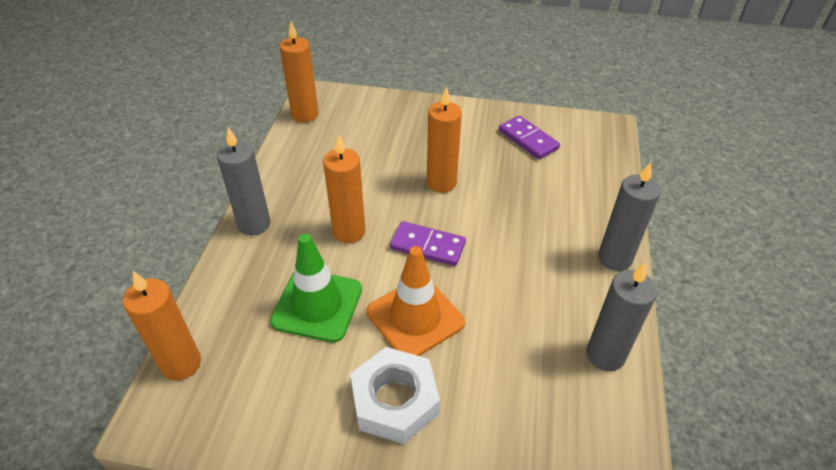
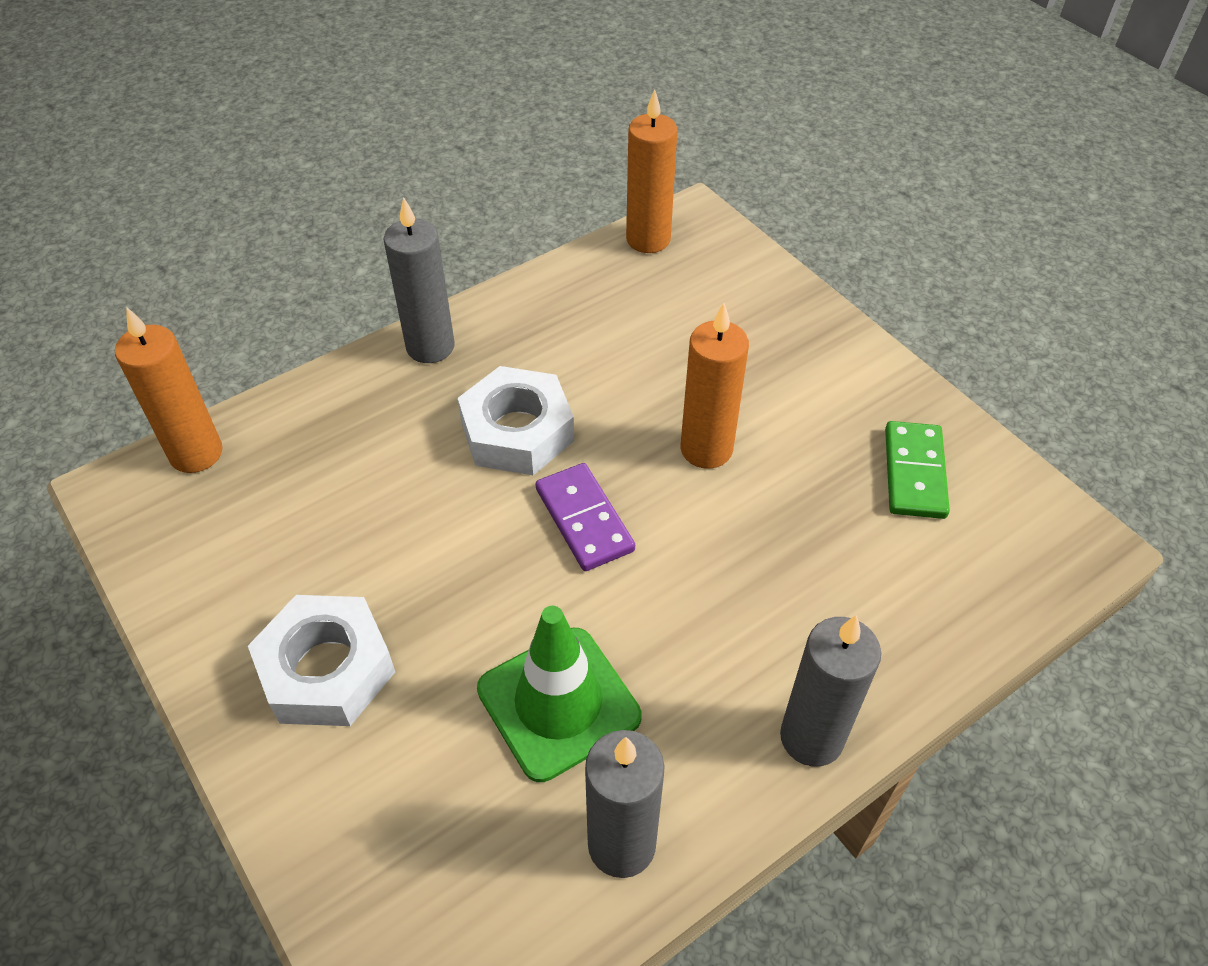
camera: 45 degrees right, 5 degrees up
(317, 305) = (381, 494): green traffic cone -> green traffic cone (558, 703)
(349, 232) = (517, 431): orange candle -> white nut
(415, 317) = (461, 595): orange traffic cone -> none
(528, 139) = (914, 473): purple domino -> green domino

